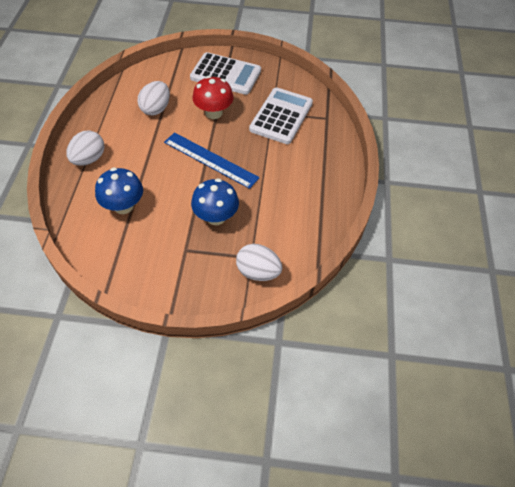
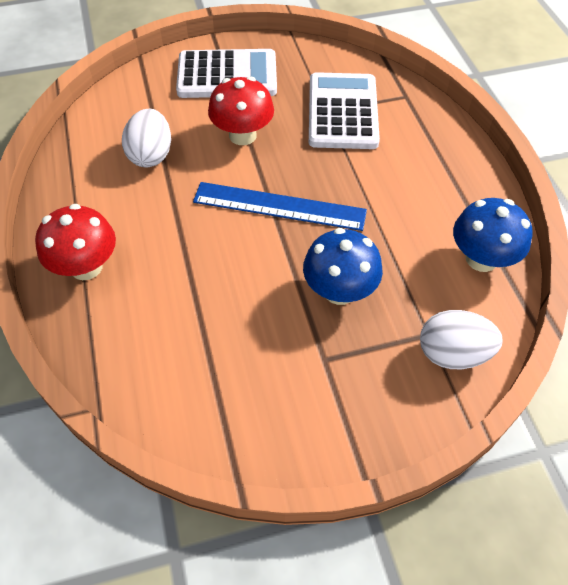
camera: 20 degrees left, 0 degrees up
(89, 159) = (86, 267): white egg -> red mushroom
(123, 206) = (186, 324): blue mushroom -> blue mushroom (481, 259)

